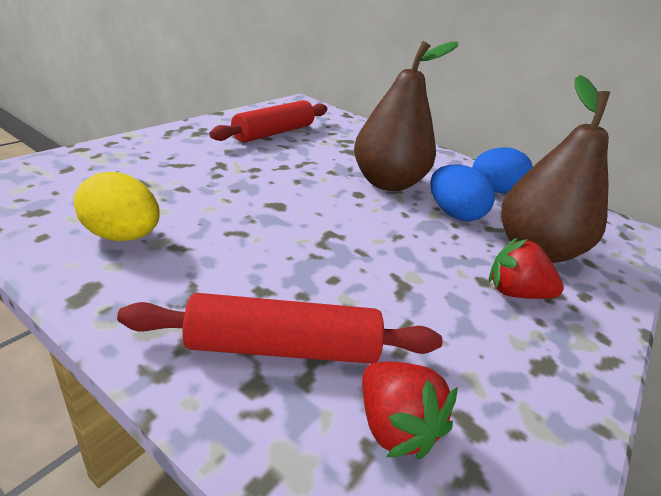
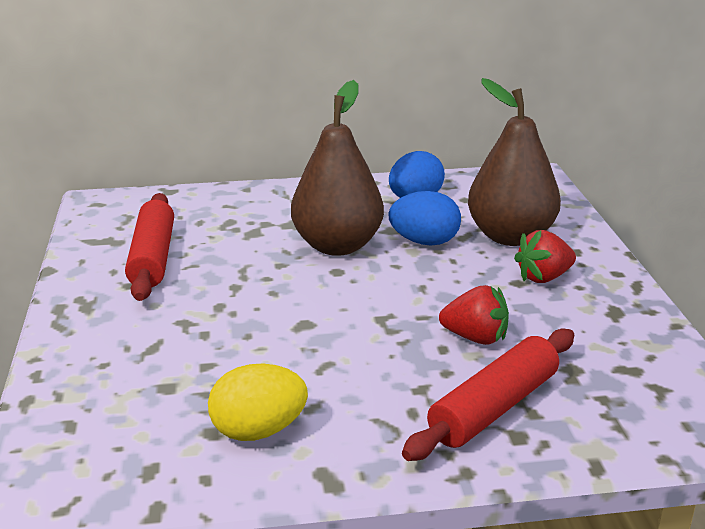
camera: 40 degrees left, 5 degrees down
(394, 426) = (603, 398): red strawberry -> red strawberry (475, 338)

